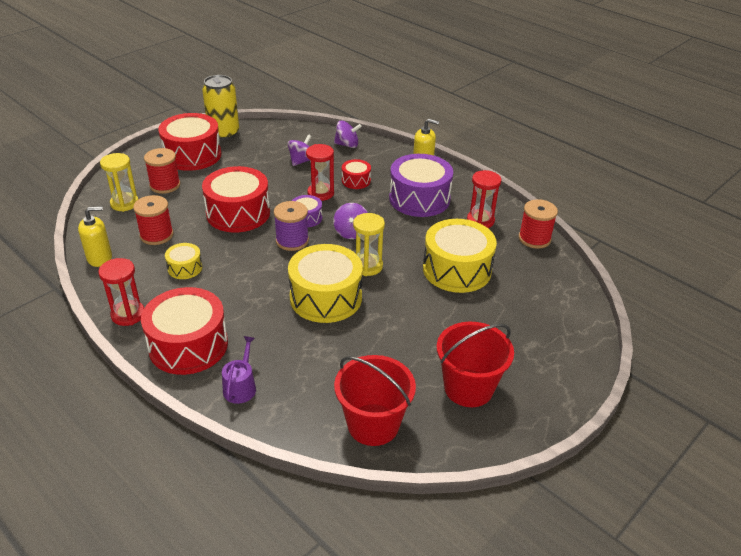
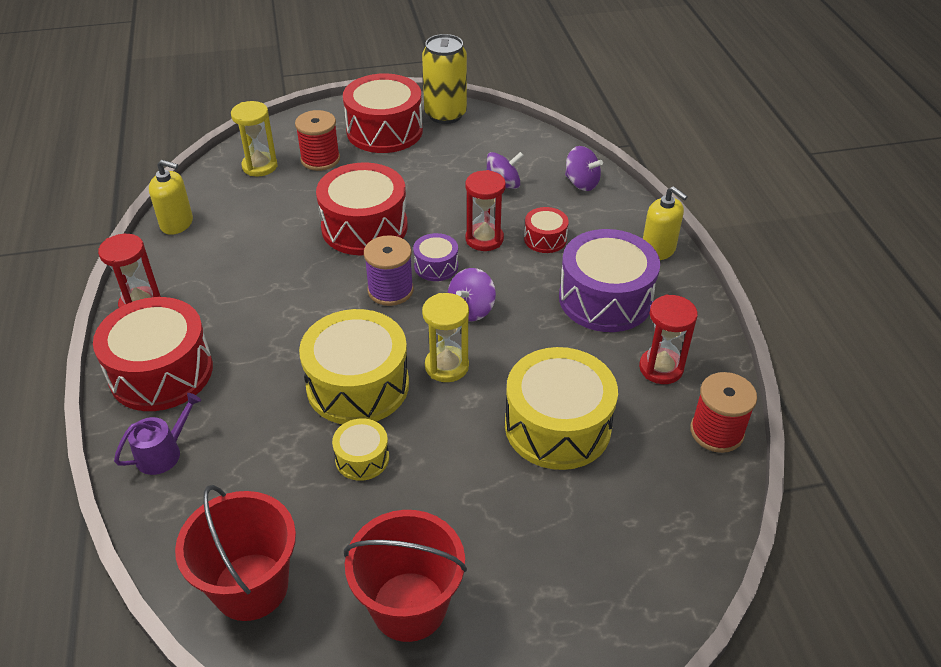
camera: 35 degrees right, 5 degrees up
(156, 235) = (255, 219): red spool -> none
(185, 268) = (245, 273): yellow drum -> yellow drum (362, 458)

